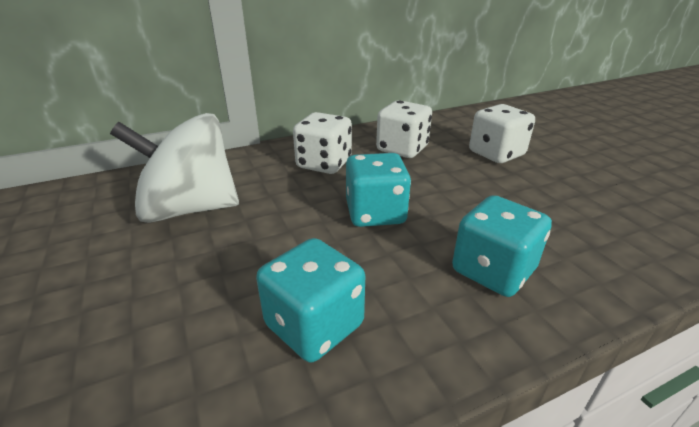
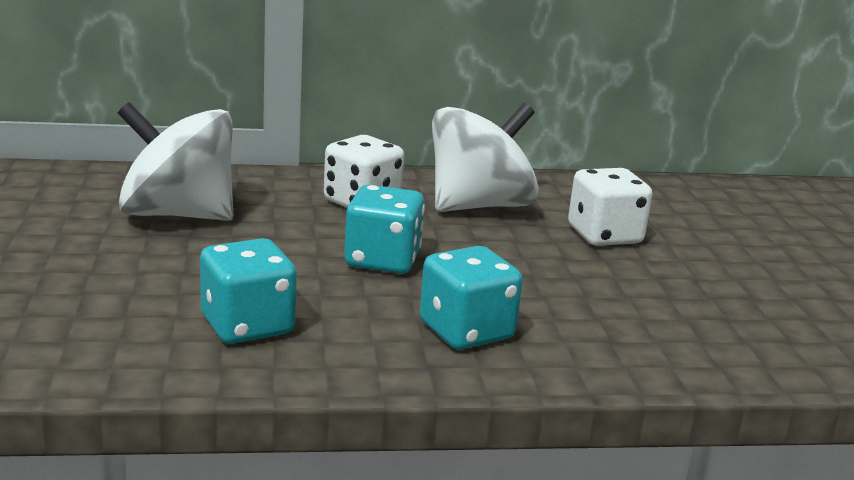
camera: 15 degrees right, 10 degrees down
(402, 149) = (479, 206): white dice -> white spinning top

